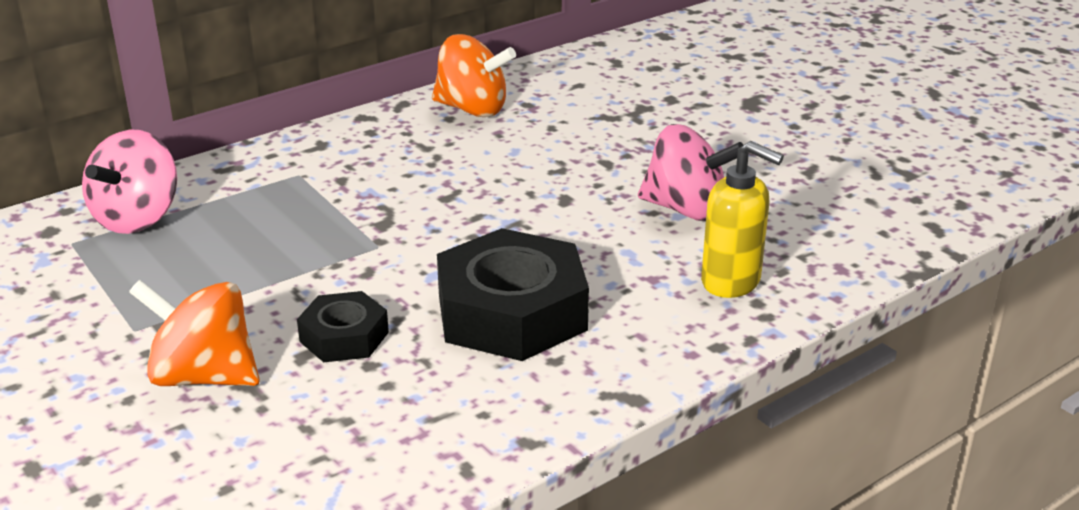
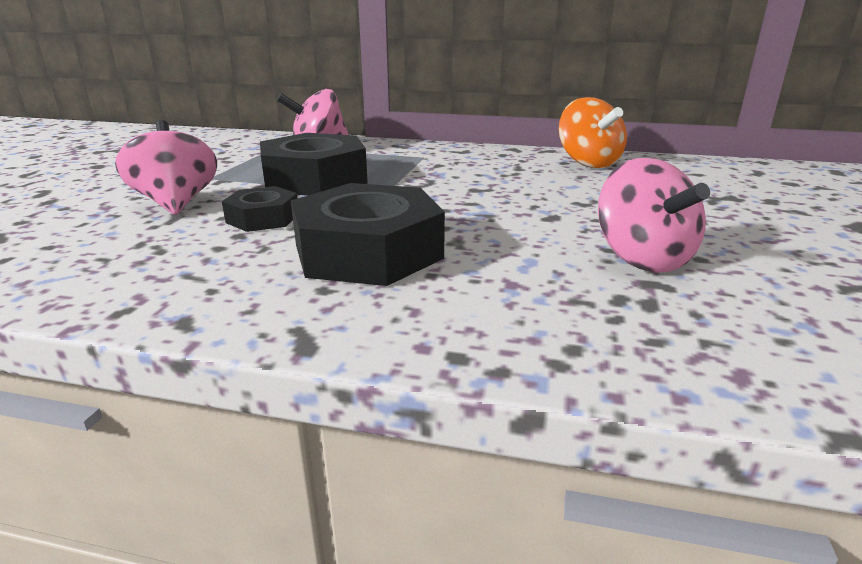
camera: 50 degrees right, 5 degrees down
(204, 376) = (176, 203): orange spinning top -> pink spinning top
(265, 266) = (315, 179): none -> black nut
(731, 282) = (579, 320): yellow soap dispenser -> none

